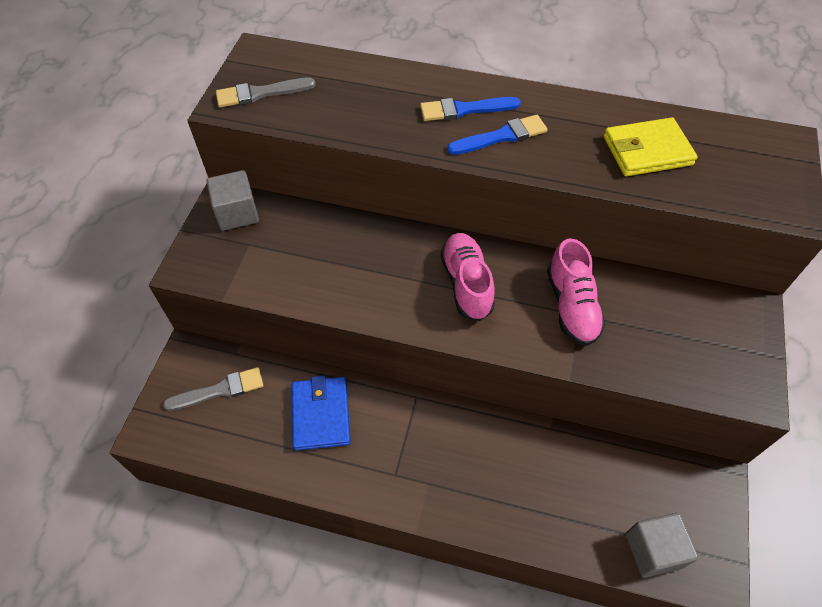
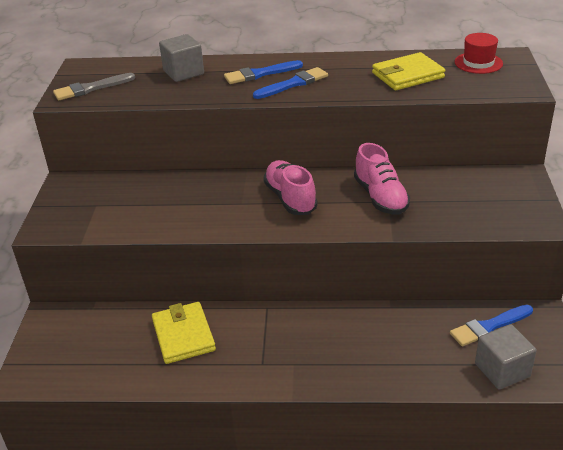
camera: 10 degrees left, 20 degrees down
(219, 390) = (84, 336): grey brush -> none
(237, 213) = (80, 188): grey cube -> grey cube (183, 72)
(321, 415) = (183, 335): blue wallet -> yellow wallet
(654, 484) = (489, 326): none -> blue brush
(743, 146) = (478, 63): none -> red hat

